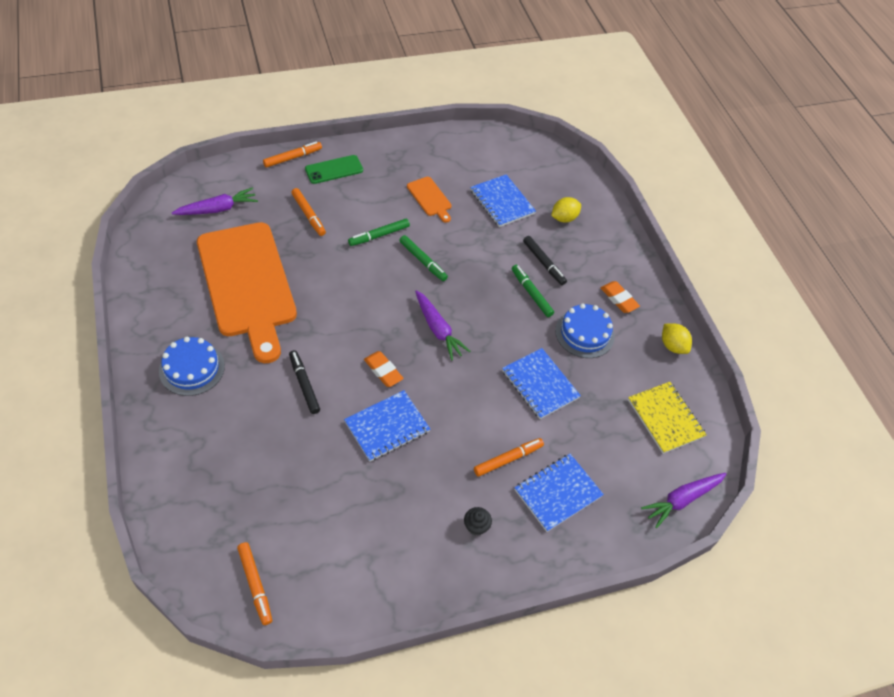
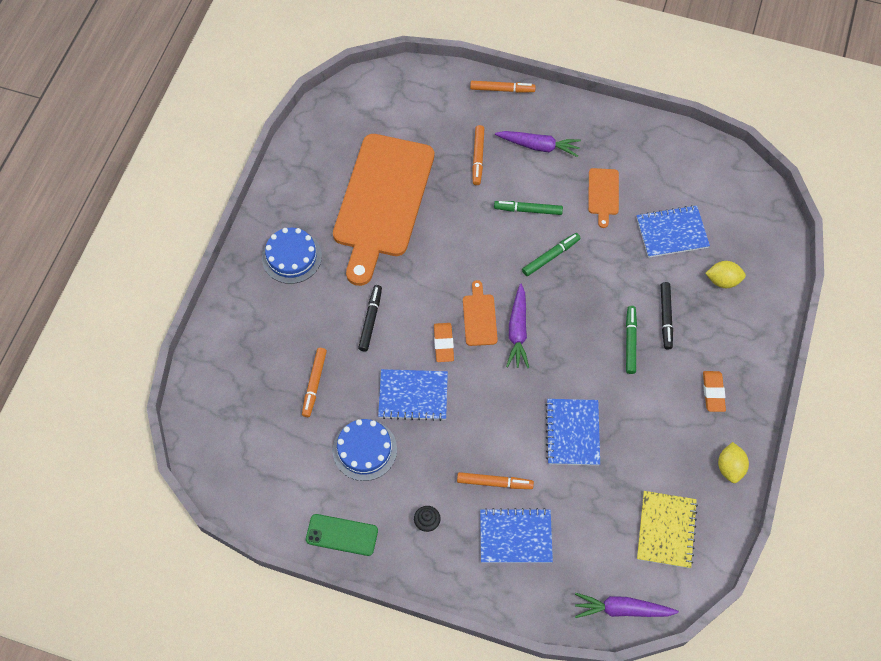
camera: 40 degrees right, 10 degrees up
(217, 209) = (402, 113): purple carrot -> purple carrot (538, 146)
(255, 585) = (231, 464): orange marker -> orange marker (314, 384)
(334, 170) = (532, 120): green phone -> green phone (342, 535)
(398, 335) = (479, 317): none -> orange cutting board
(423, 261) = (550, 256): green marker -> green marker turned 120 degrees counterclockwise
(502, 202) = (672, 232): blue notebook -> blue notebook turned 75 degrees clockwise
(584, 333) = (652, 408): blue cake -> blue cake (364, 450)

